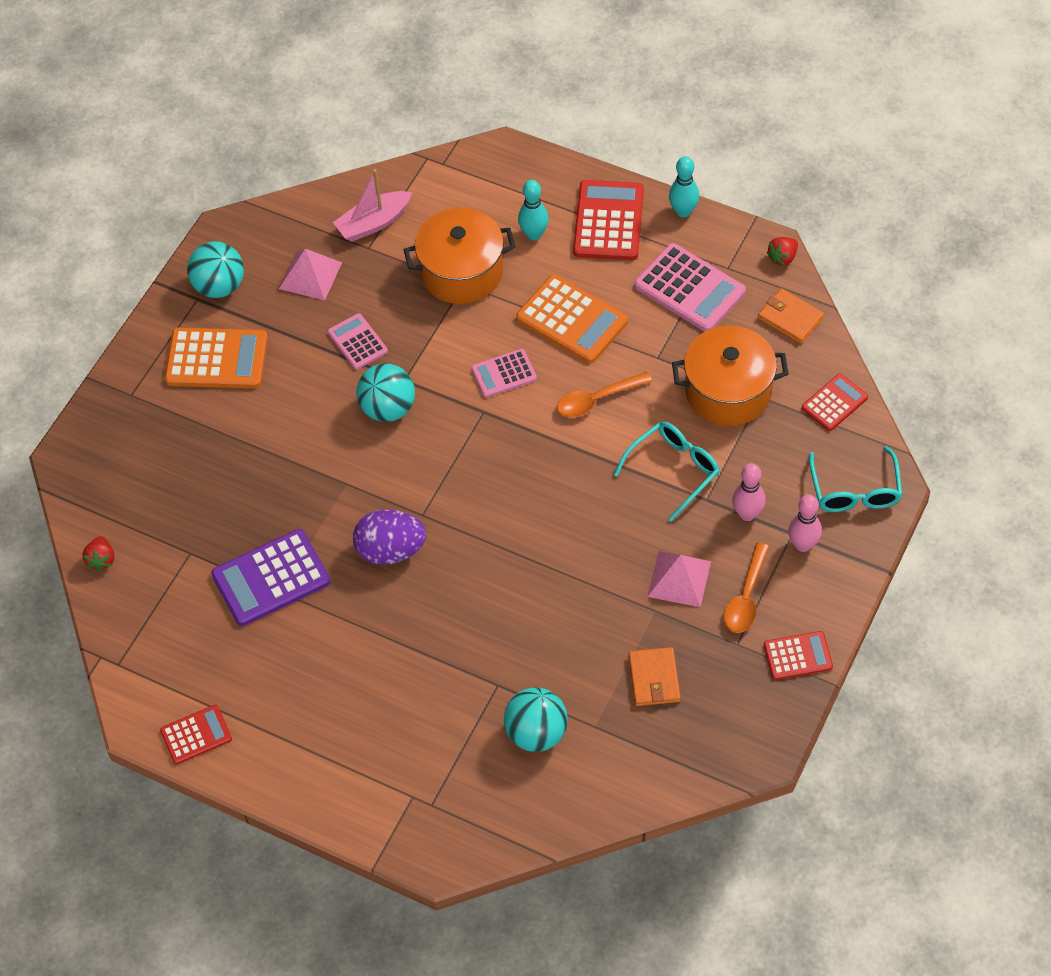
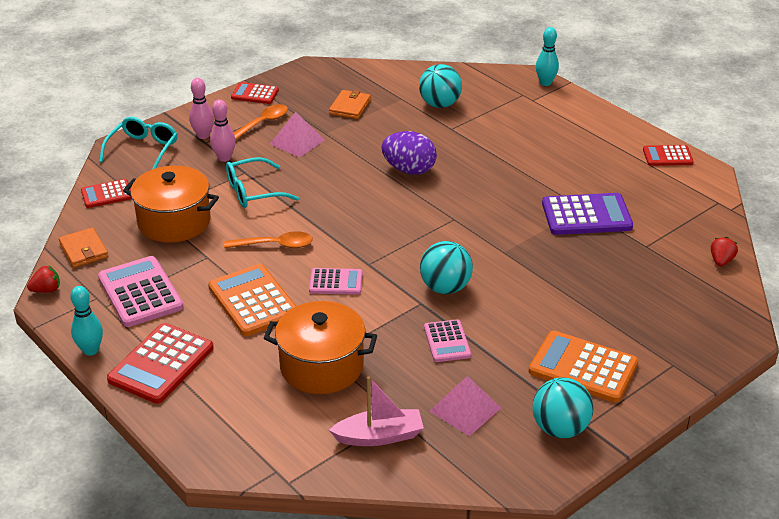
camera: 160 degrees left, 20 degrees down
(391, 550) = (488, 206): purple egg -> purple egg (409, 170)
(534, 234) = (235, 375): turquoise bowling pin -> turquoise bowling pin (545, 83)

